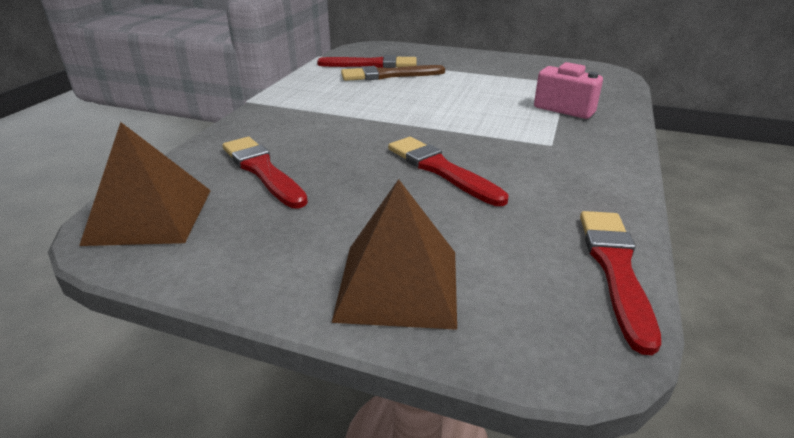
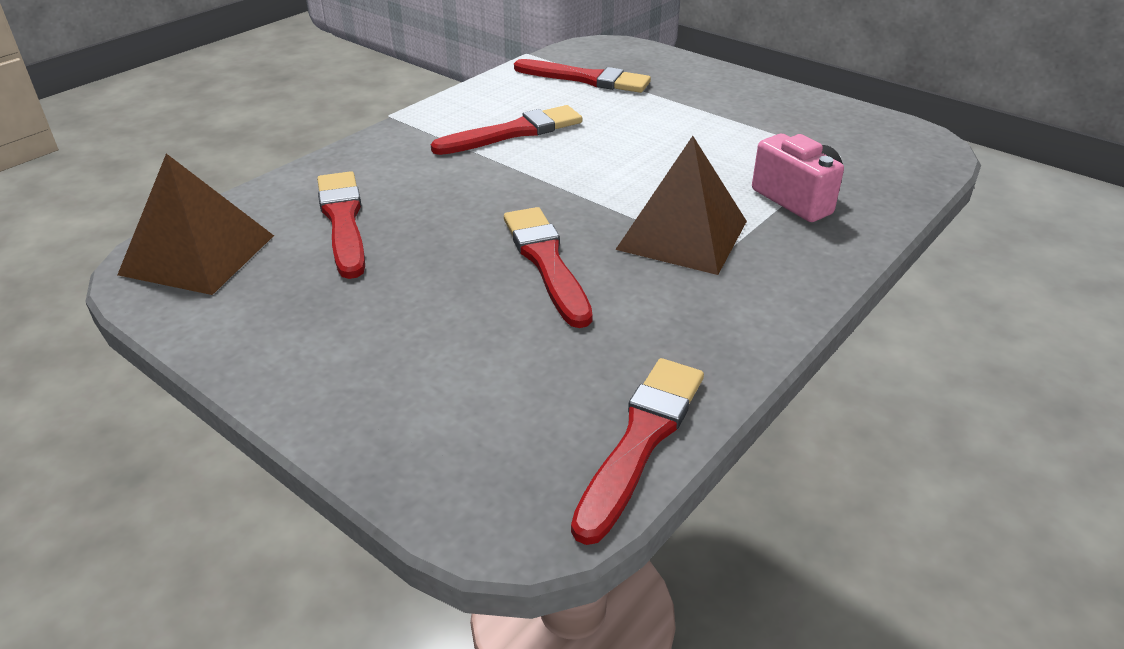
camera: 20 degrees right, 5 degrees up
(348, 99) = (513, 132): none -> red brush
(389, 75) = (595, 101): brown brush -> none
(398, 284) = (386, 394): brown pyramid -> brown pyramid (682, 235)

